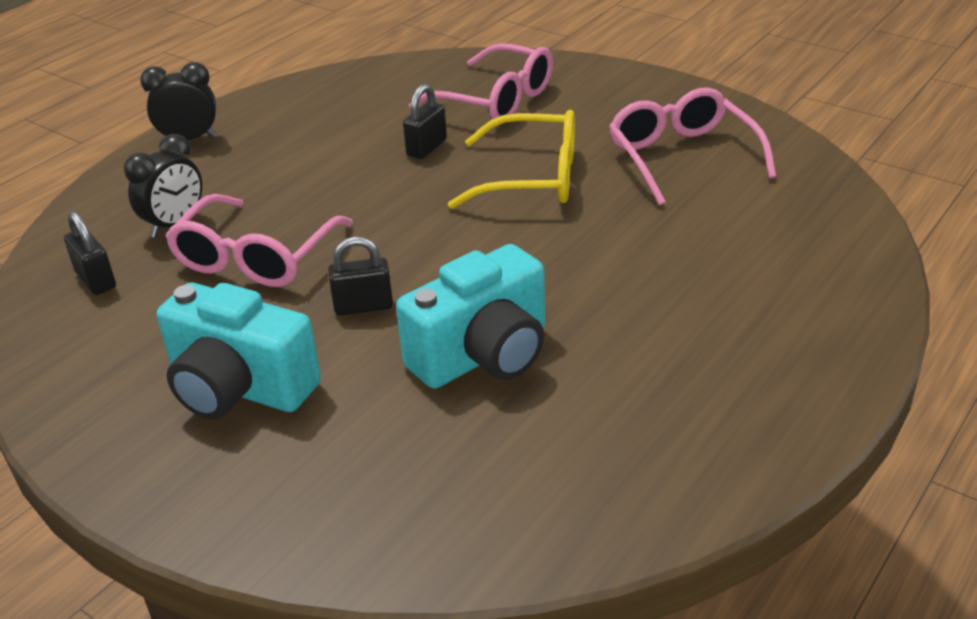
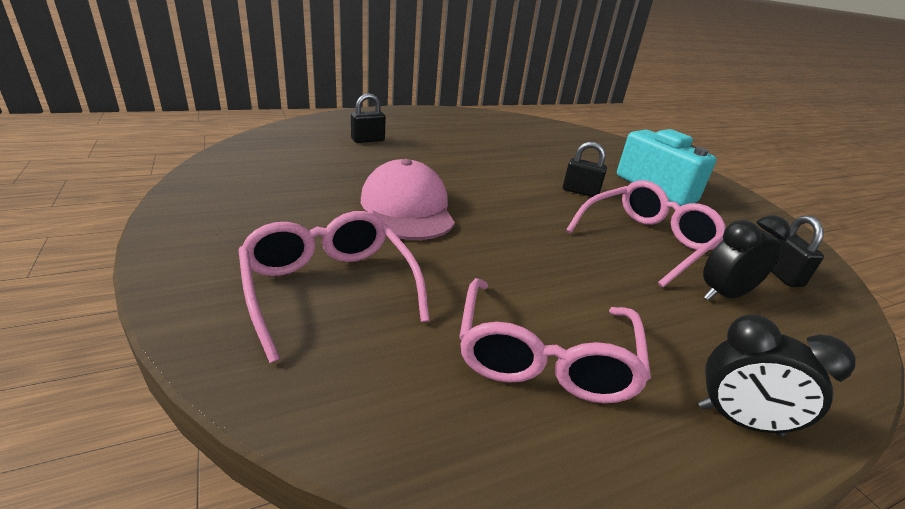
camera: 155 degrees left, 5 degrees down
(427, 148) = (457, 267): black padlock -> black padlock (368, 140)
(483, 355) = (531, 158): turquoise camera -> none
(532, 178) = (407, 208): yellow glasses -> pink cap
(682, 157) = (295, 178): pink glasses -> pink glasses (544, 356)

